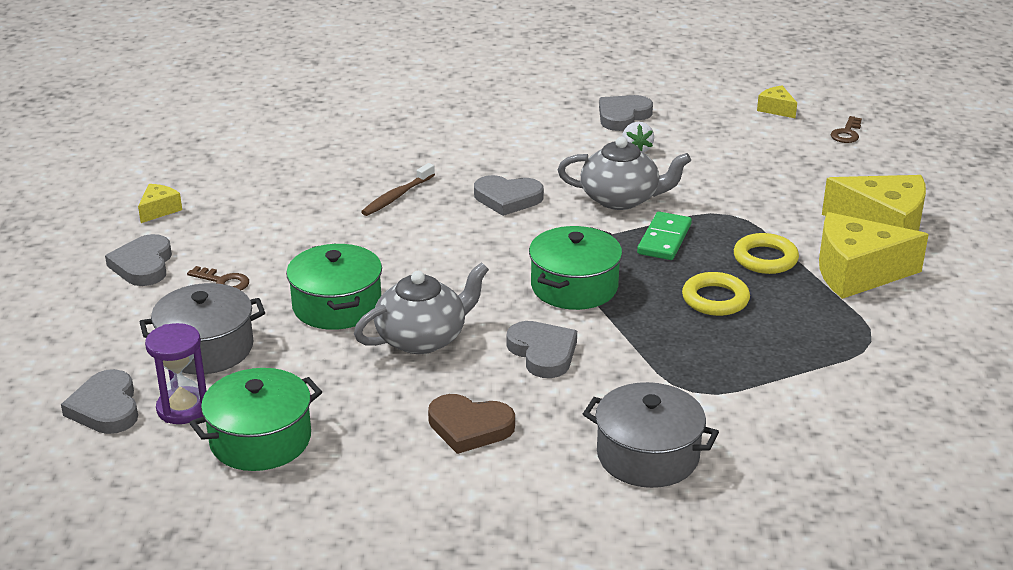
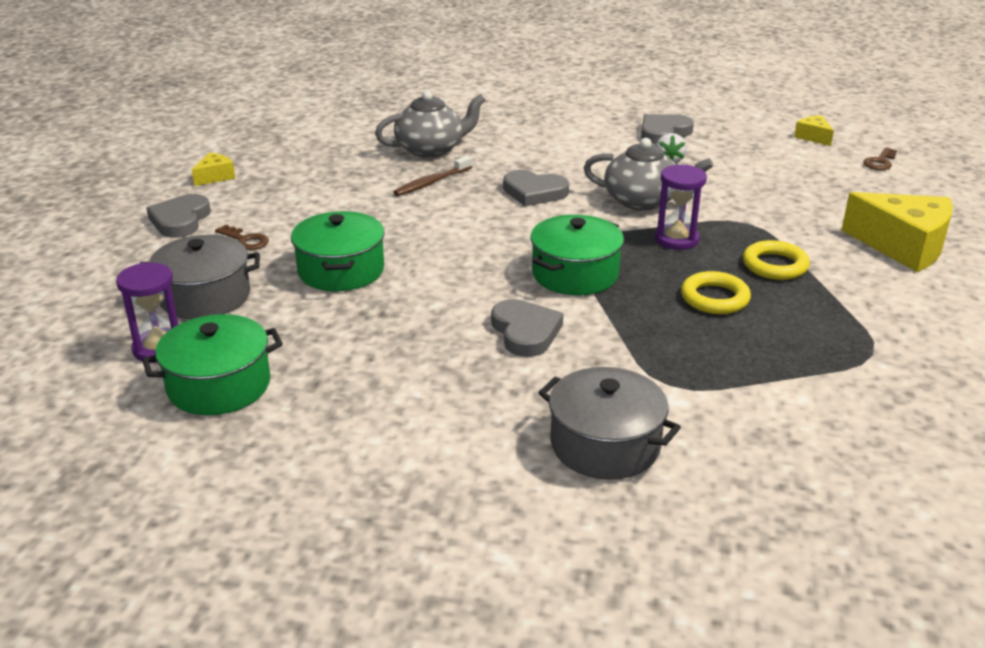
camera: 10 degrees right, 0 degrees up
(106, 408) = (89, 340): grey heart -> none
(422, 338) = (411, 307): grey teapot -> grey teapot (431, 149)
(469, 427) = (428, 396): brown heart -> none
(664, 239) = (676, 239): green domino -> purple hourglass
(857, 273) = (868, 287): yellow cheese -> none

